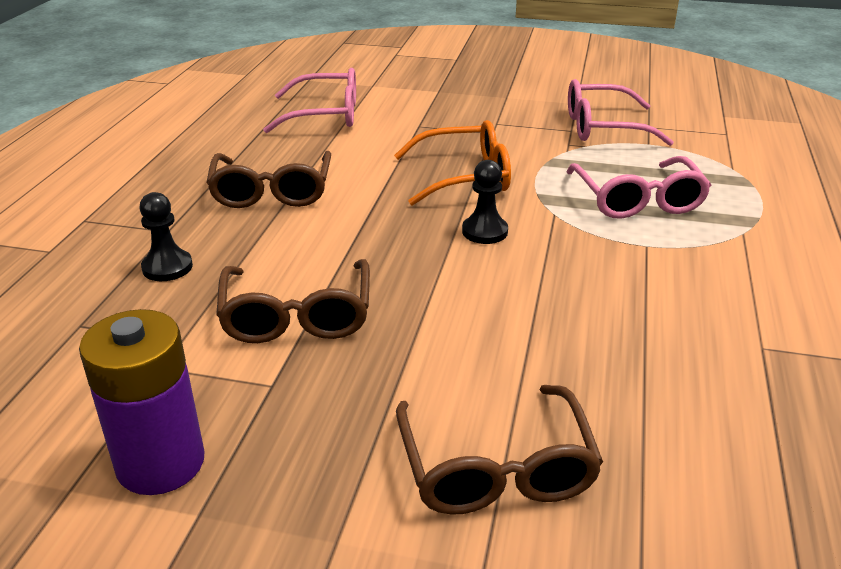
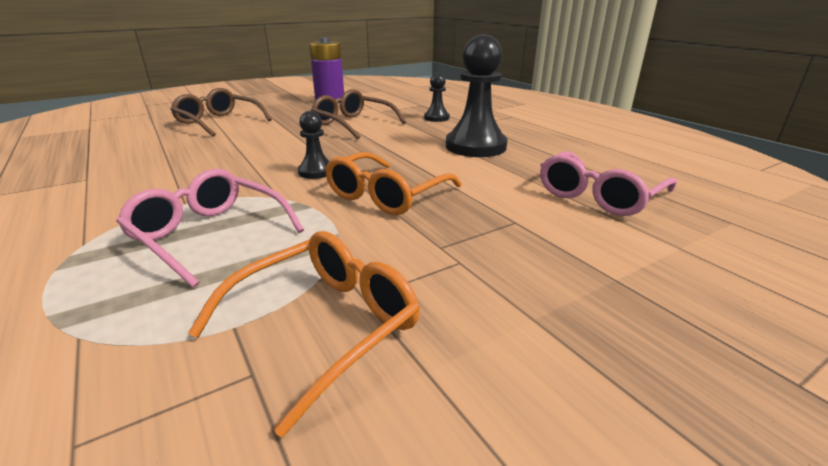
camera: 135 degrees right, 5 degrees down
(272, 192) = (475, 146): brown glasses -> black pawn
(602, 127) = (325, 325): pink glasses -> orange glasses

